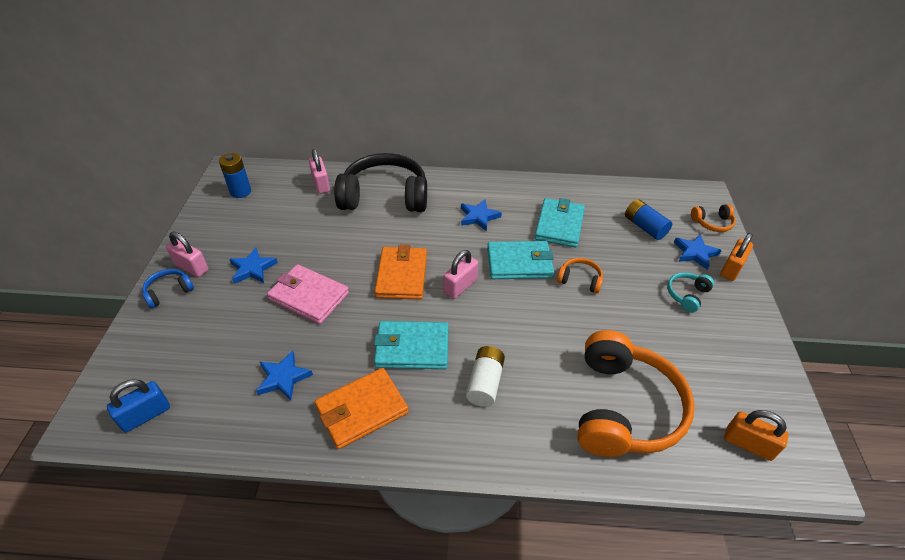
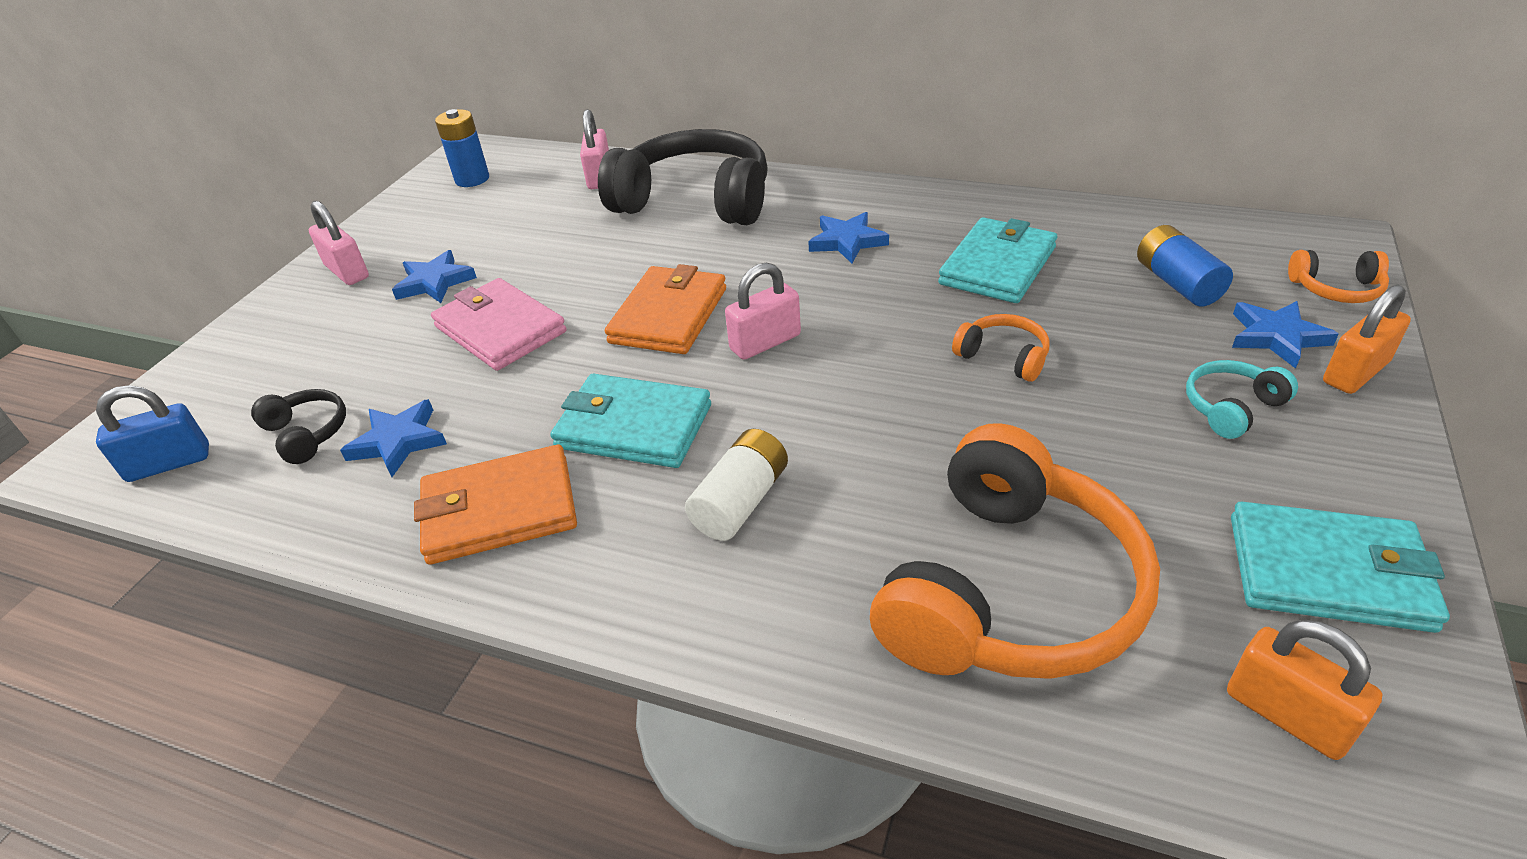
camera: 20 degrees right, 5 degrees down
(169, 292) = (297, 300): blue headphones -> none
(224, 381) = (307, 433): none -> black headphones
(519, 263) = (893, 318): turquoise wallet -> turquoise wallet (1328, 572)

